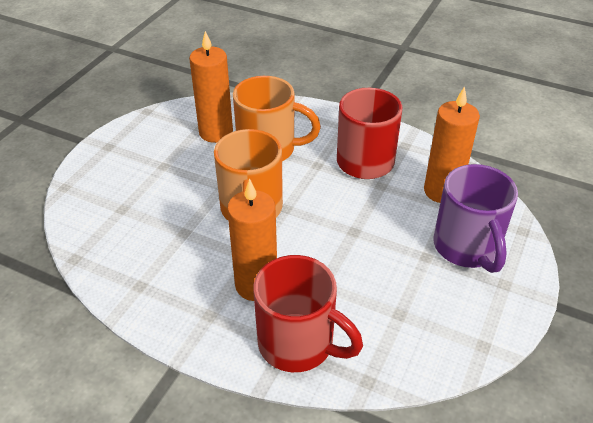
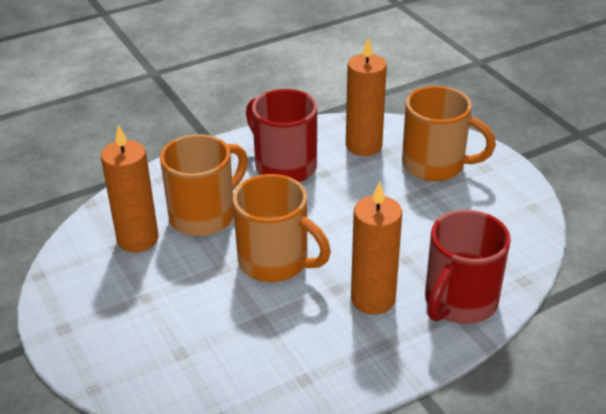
camera: 55 degrees left, 5 degrees down
(298, 344) = (459, 302): red mug -> red mug turned 150 degrees clockwise
(467, 248) = (435, 165): purple mug -> orange mug

